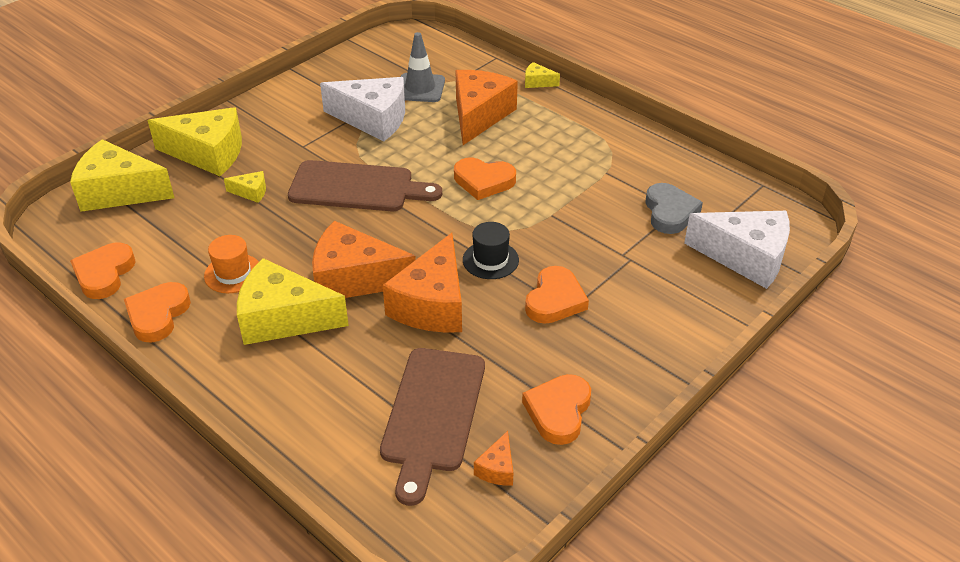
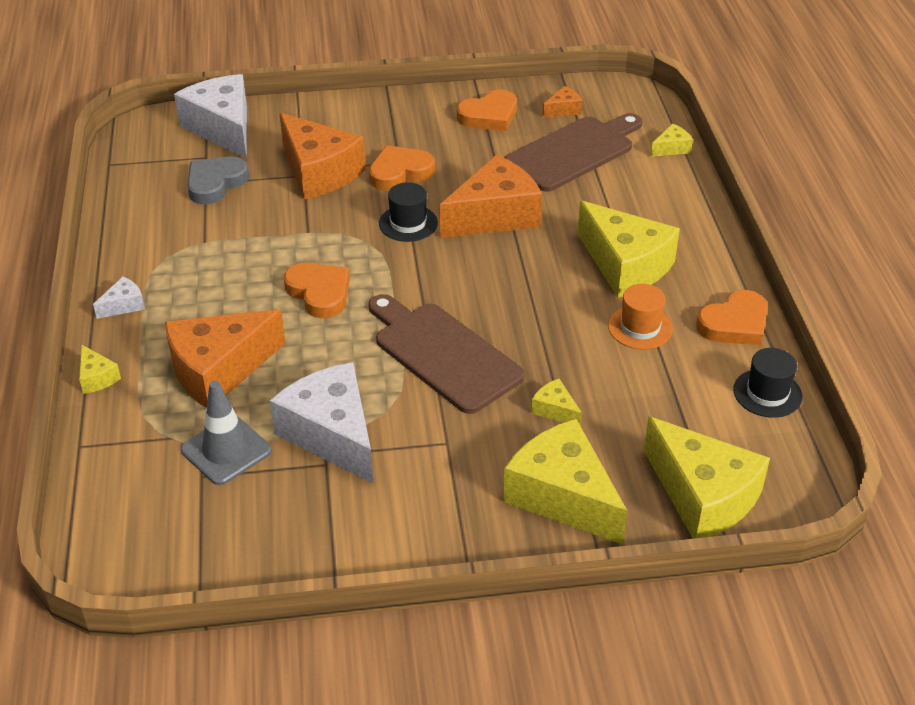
camera: 140 degrees left, 0 degrees up
(104, 274) = (767, 393): orange heart -> black hat
(339, 483) = (671, 148): none -> yellow cheese
(354, 278) = (536, 267): orange cheese -> orange cheese (319, 172)
(586, 116) = (124, 305): none -> white cheese

